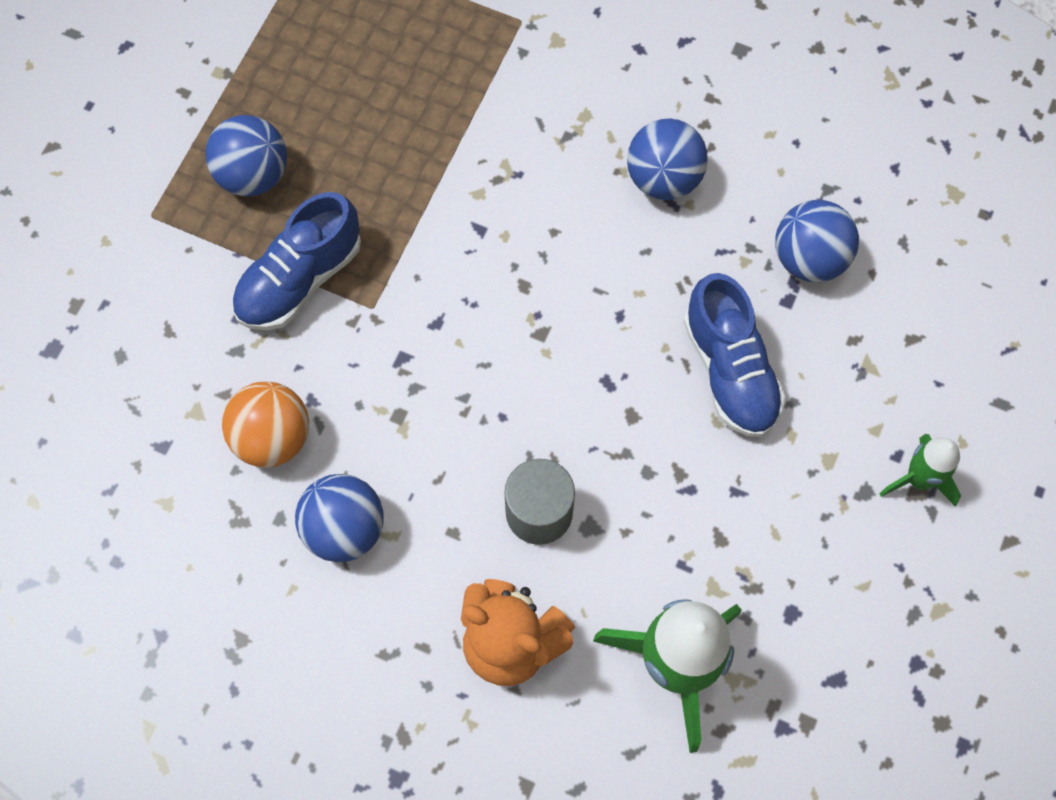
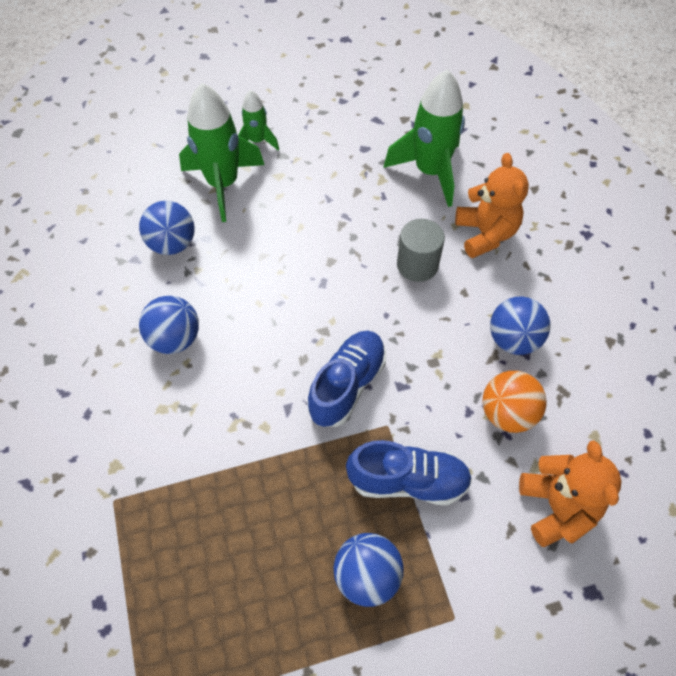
camera: 130 degrees left, 10 degrees down
(144, 392) = (557, 507): none -> orange teddy bear
(730, 370) = (268, 238): blue shoe -> blue shoe (347, 385)
(868, 380) = (223, 184): none -> green rocket

